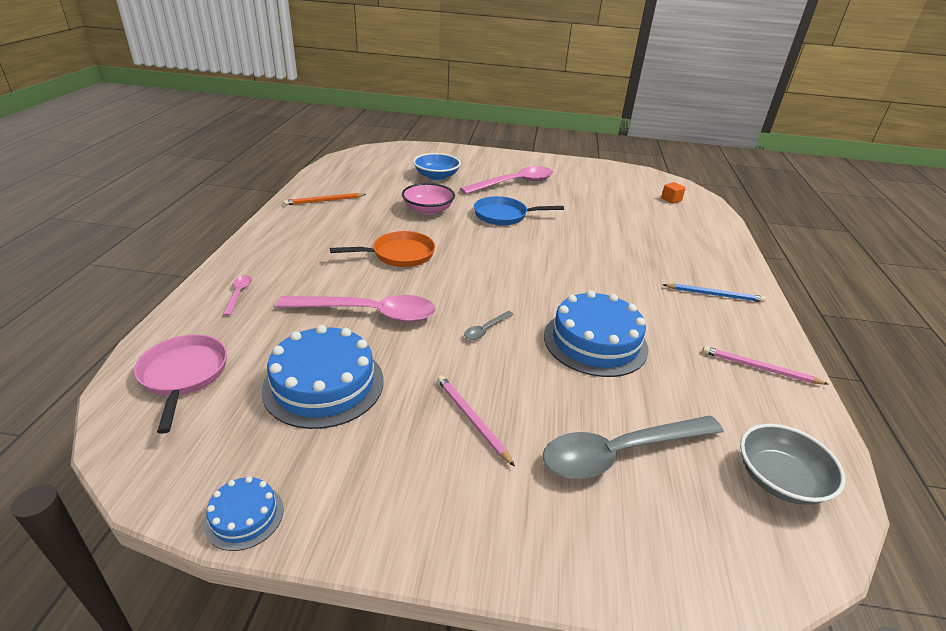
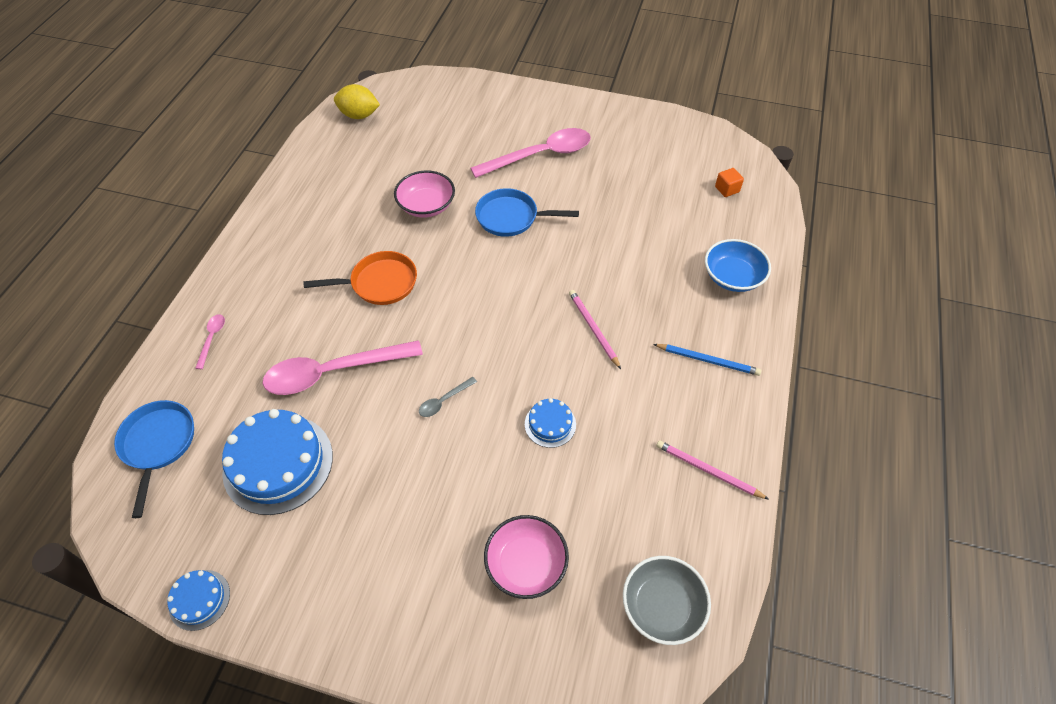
camera: 10 degrees right, 20 degrees up
(184, 375) = (158, 444): pink pan -> blue pan
(324, 201) = (313, 188): orange pencil -> none
(356, 163) = (359, 115): none -> yellow lemon
(369, 313) = (333, 372): pink spoon -> pink spoon turned 150 degrees clockwise
(436, 176) = (449, 141): blue bowl -> blue bowl (732, 277)
(471, 419) = (402, 515): pink pencil -> pink pencil (593, 329)
(595, 342) = (550, 424): blue cake -> blue cake, size x0.49
(620, 453) = (526, 564): grey spoon -> pink bowl

